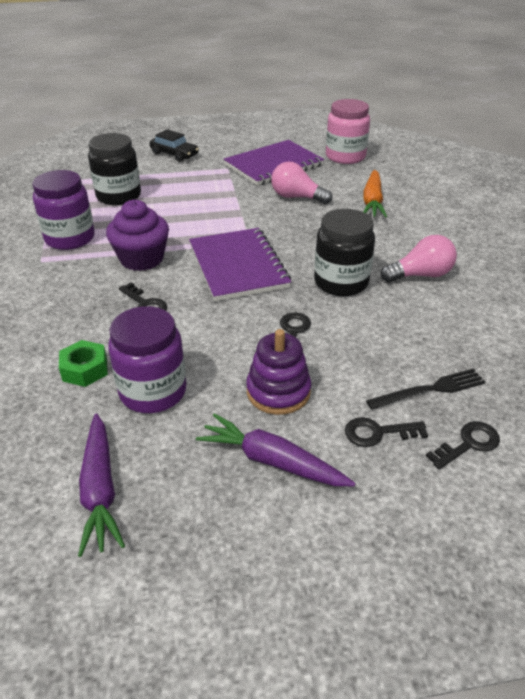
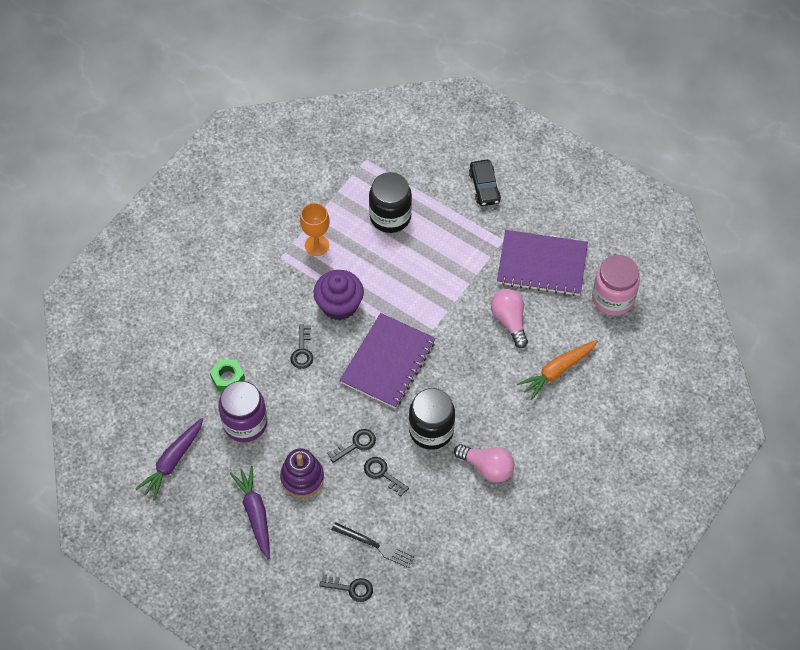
camera: 45 degrees right, 20 degrees up
(70, 238) = (317, 245): purple jar -> orange goblet
(378, 433) = (318, 544): black key -> black key (382, 474)

